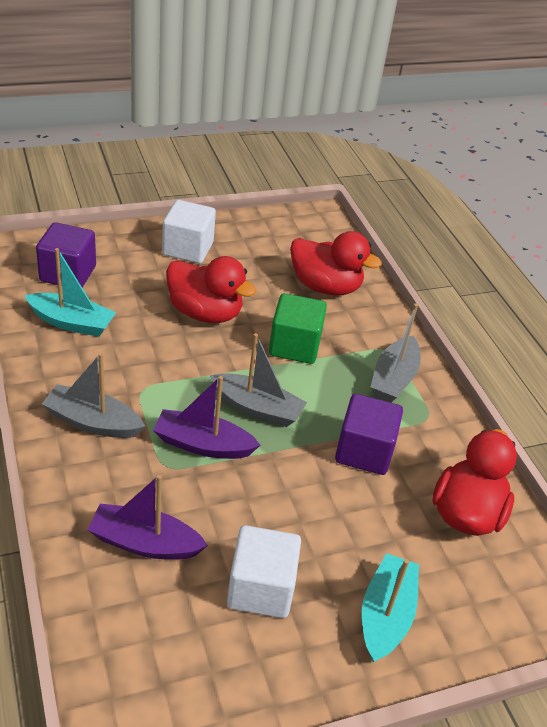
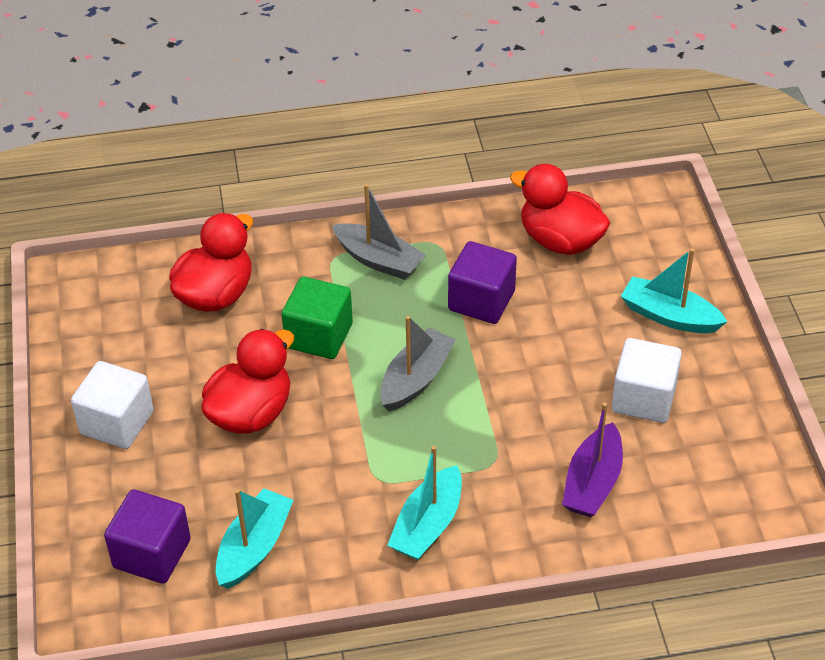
camera: 75 degrees left, 5 degrees up
(93, 422) = (428, 525): grey boat -> turquoise boat
(203, 445) = (466, 429): purple boat -> none

